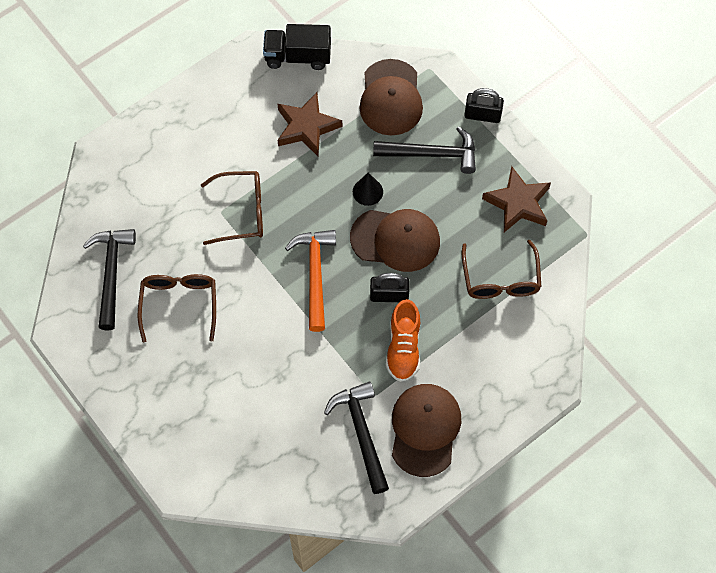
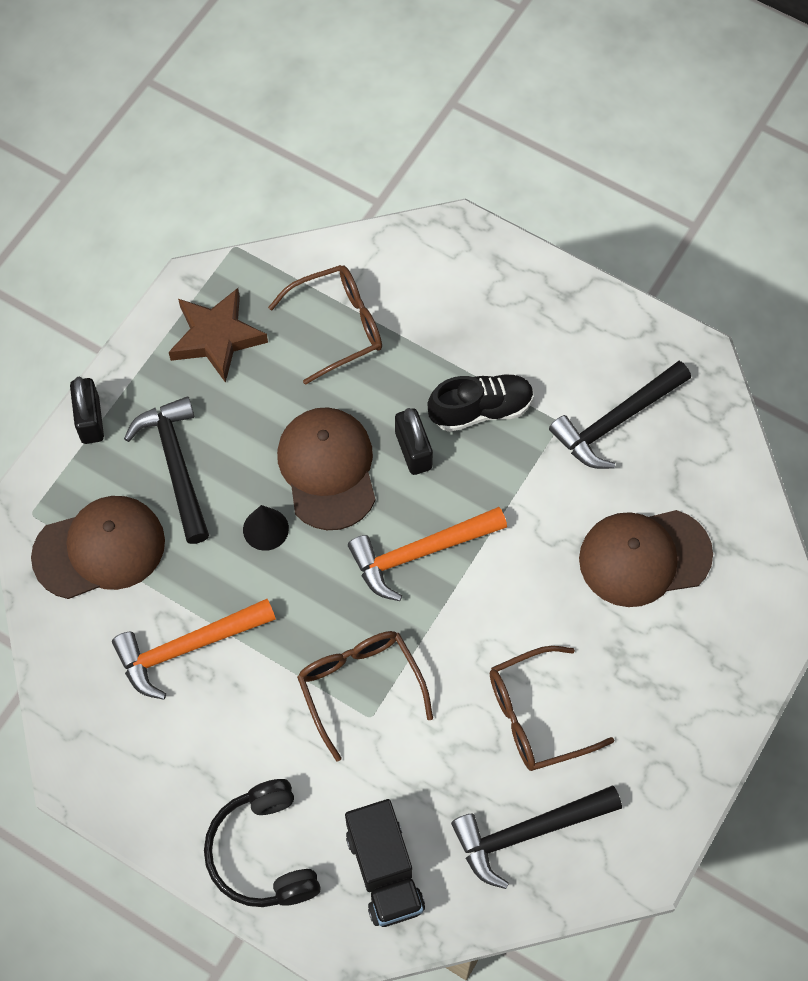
camera: 110 degrees left, 0 degrees up
(166, 131) = (263, 853): none -> black headphones
(298, 56) = (66, 706): black truck -> black truck (384, 871)
(307, 127) = (187, 648): brown star -> orange hammer
(403, 348) = (481, 410): orange shoe -> black shoe
(425, 430) = (579, 351): brown cap -> brown cap (644, 557)

